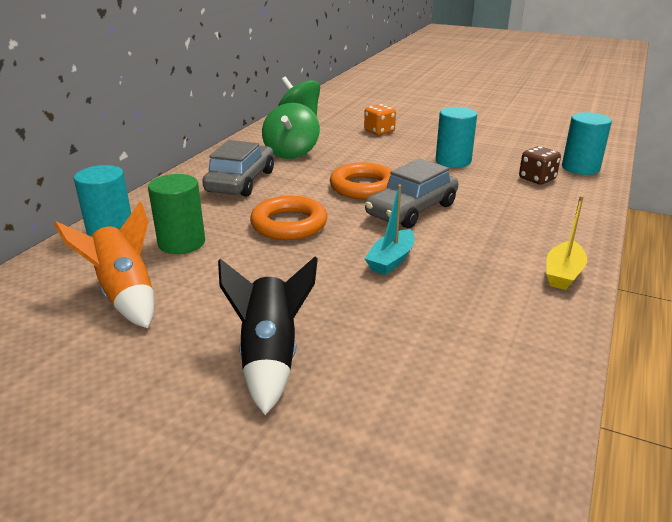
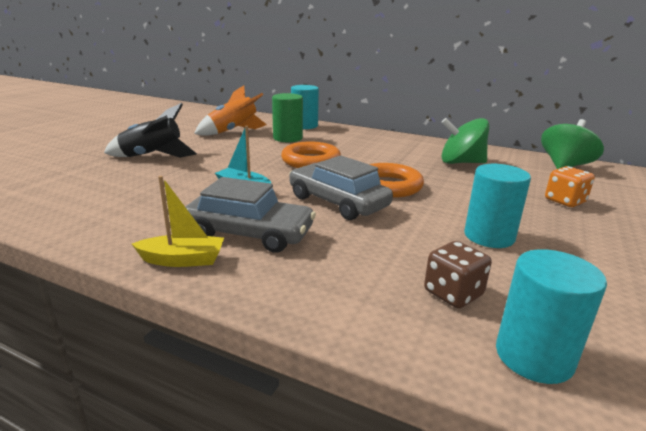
camera: 90 degrees right, 5 degrees down
(241, 181) = (387, 148): grey car -> grey car (249, 233)
(563, 274) = (183, 260): yellow boat -> yellow boat turned 150 degrees clockwise

